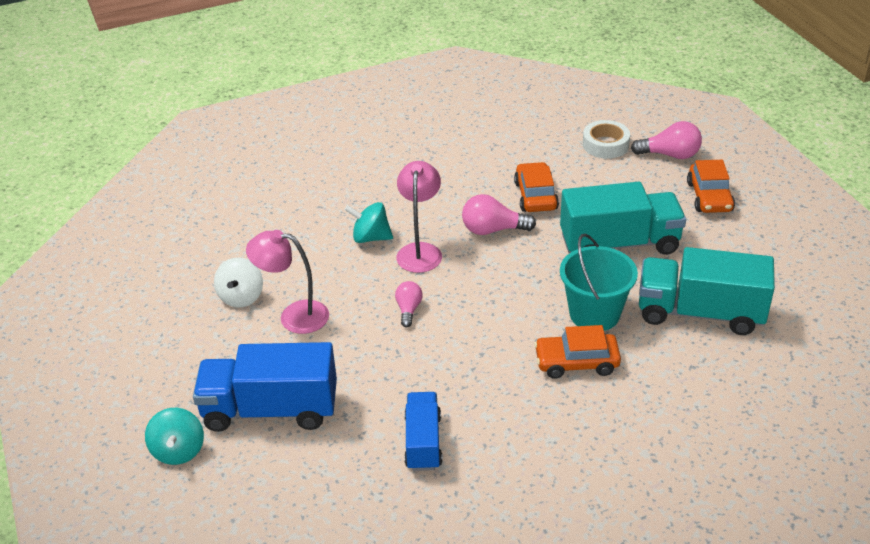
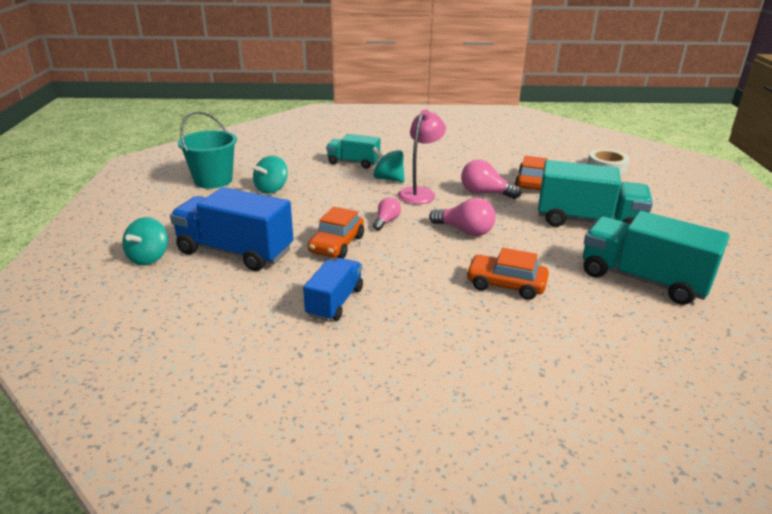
camera: 20 degrees right, 10 degrees down
(241, 297) = (271, 189): white spinning top -> turquoise spinning top
(294, 316) = (299, 206): pink lamp -> none
(311, 220) = (353, 162): none -> turquoise truck
(594, 314) = (541, 258): turquoise bucket -> turquoise bucket (213, 180)
(670, 155) = (660, 182): pink light bulb -> pink light bulb (465, 231)
(709, 197) = (686, 211): orange car -> orange car (337, 244)

